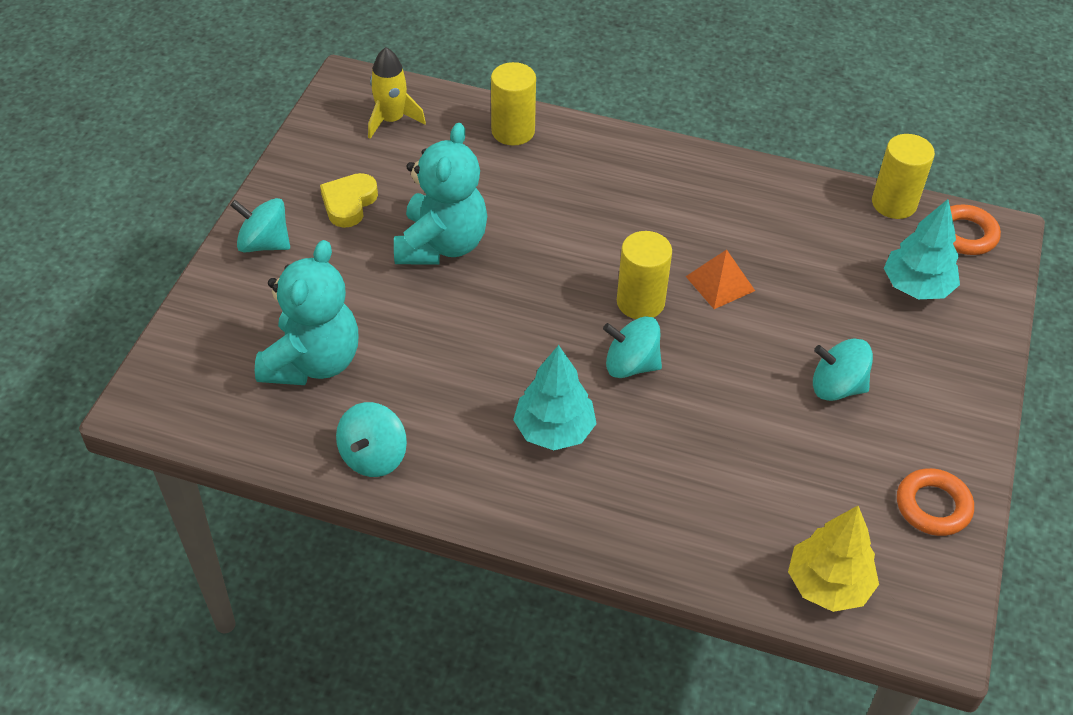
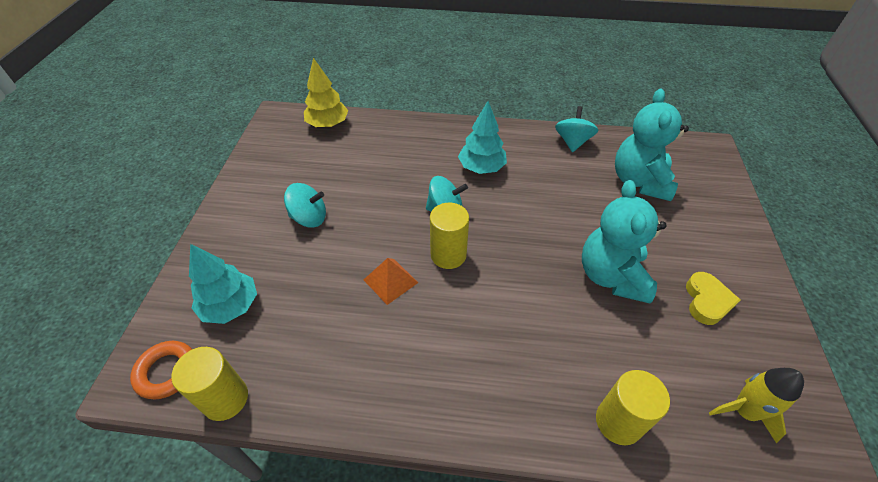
camera: 170 degrees right, 0 degrees up
(264, 244) = (737, 253): turquoise spinning top -> none
(933, 506) = (264, 163): orange ring -> none

